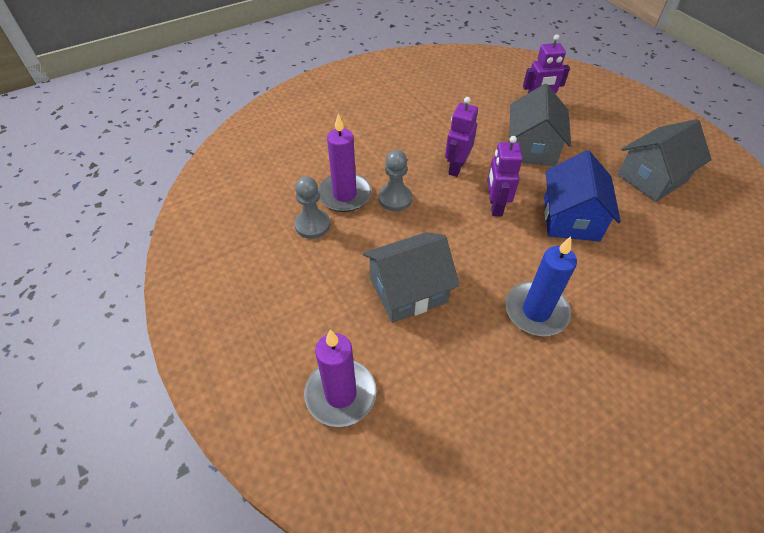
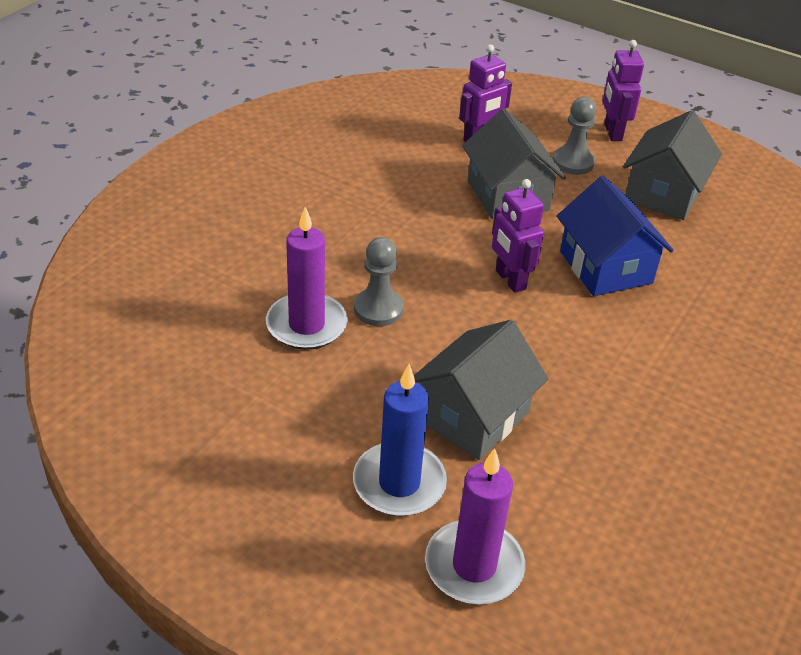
camera: 30 degrees left, 10 degrees down
(312, 225) = (290, 378): grey pawn -> grey pawn (573, 162)
(456, 167) = (430, 246): purple robot -> purple robot (612, 132)
(536, 311) = (633, 385): blue candle -> blue candle (399, 483)

